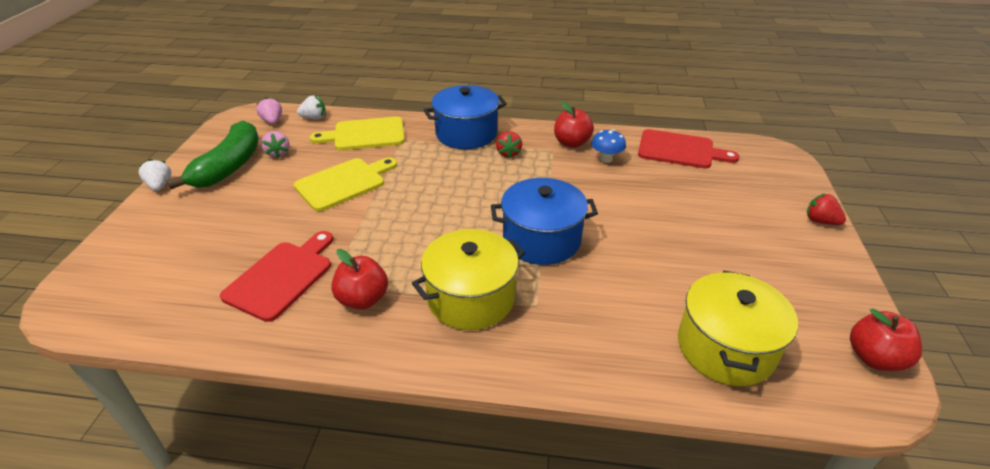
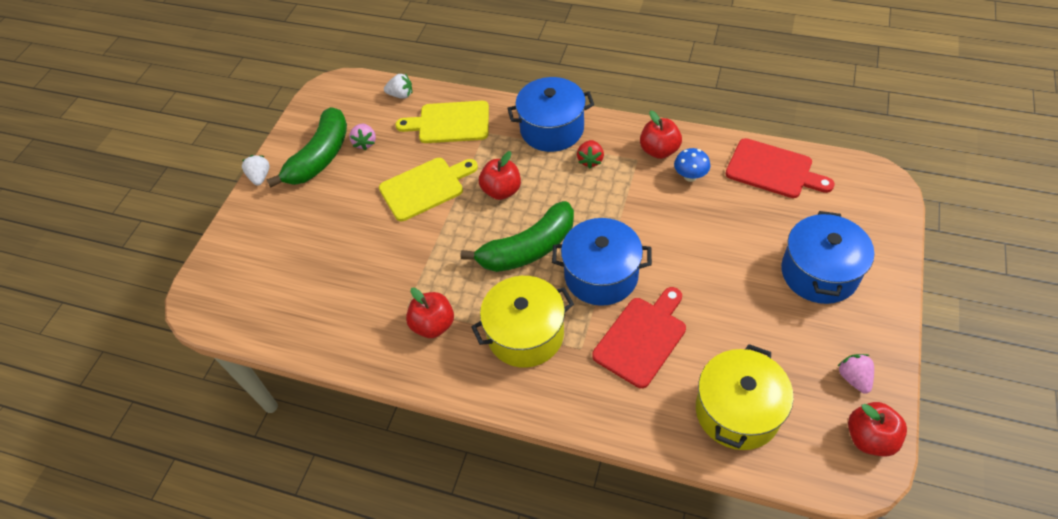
camera: 15 degrees right, 15 degrees up
(272, 121) = (360, 97): pink strawberry -> pink strawberry (854, 378)
(282, 277) = (367, 294): red cutting board -> red cutting board (642, 338)
(424, 180) = (501, 190): none -> red apple
(460, 224) = (528, 249): none -> green banana
(755, 221) = (819, 273): none -> blue pot
(820, 221) = (888, 279): red strawberry -> none

